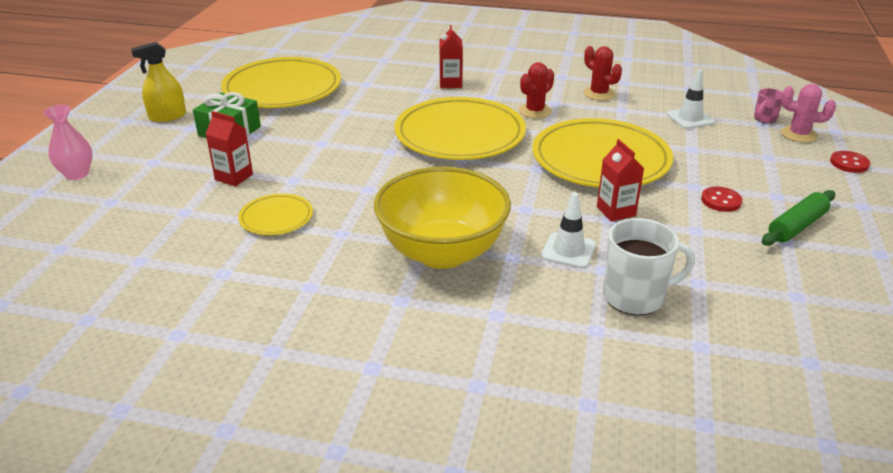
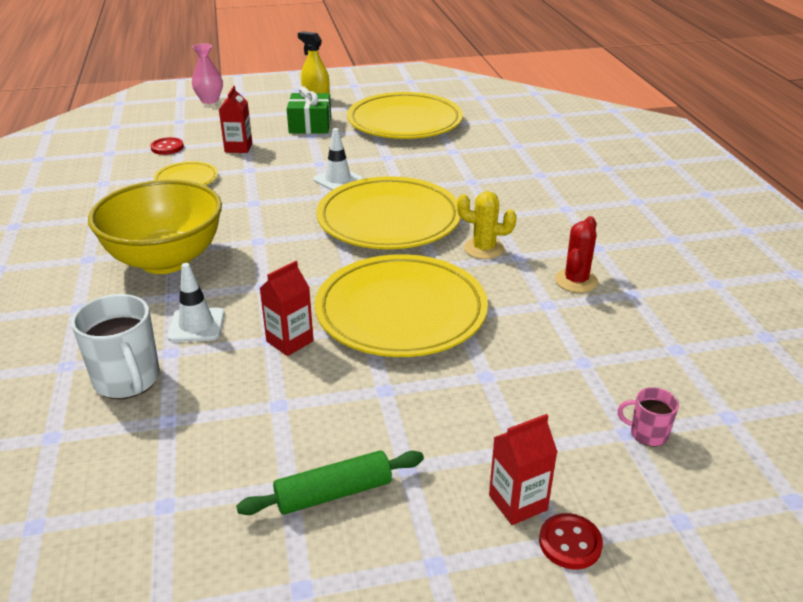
camera: 65 degrees right, 0 degrees up
(450, 83) = (501, 189): red carton -> red carton (518, 502)
(535, 111) = (483, 249): red cactus -> yellow cactus
(690, 118) = (576, 362): white traffic cone -> white traffic cone (338, 180)
(721, 201) = (361, 417): red button -> red button (167, 147)
(796, 226) = (333, 493): green rolling pin -> green rolling pin turned 45 degrees counterclockwise
(798, 134) = (624, 476): pink cactus -> none

